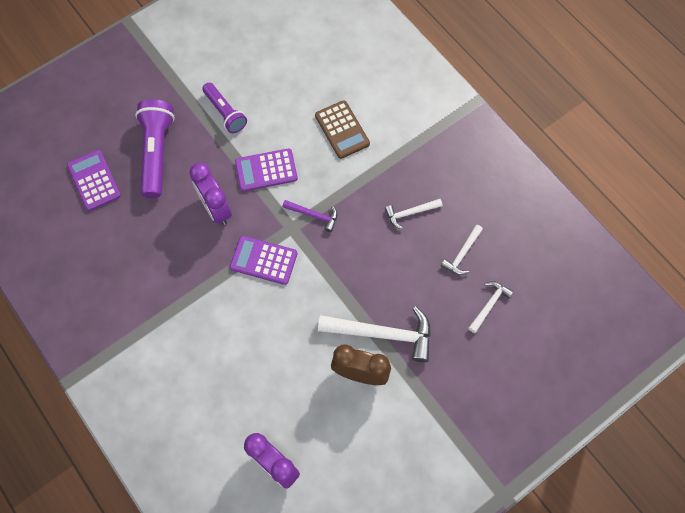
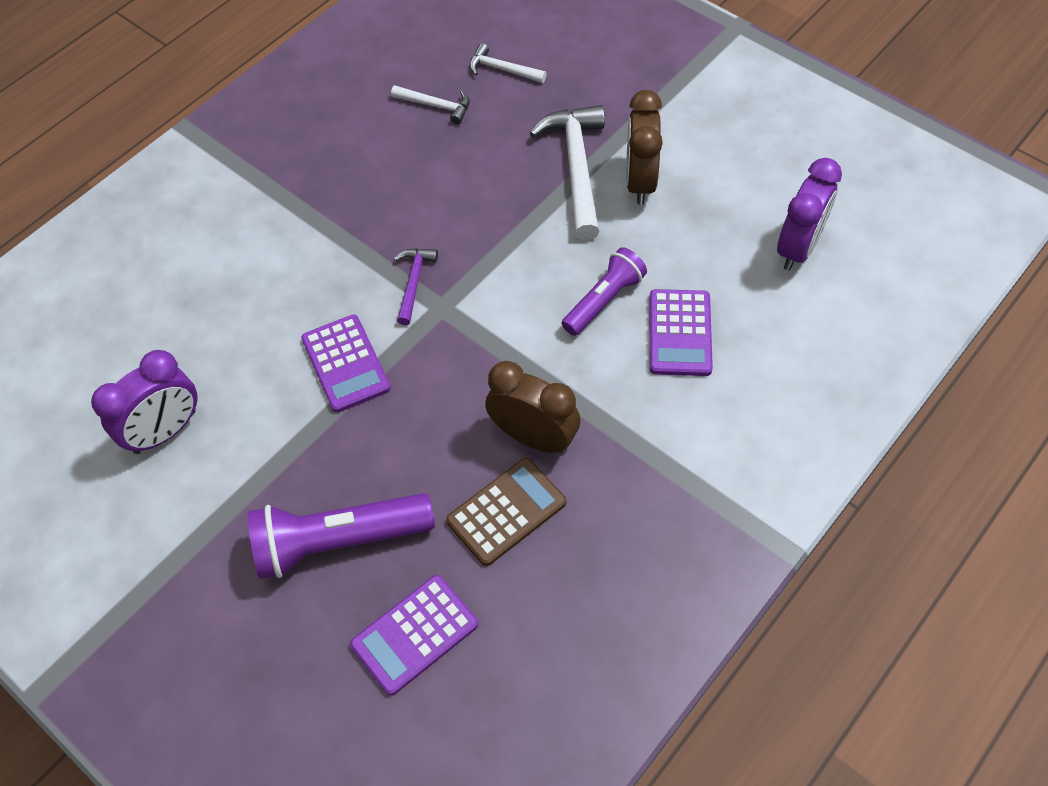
camera: 100 degrees left, 10 degrees down
(185, 260) = (533, 437): none -> brown clock
(216, 208) = (430, 418): purple clock -> purple clock (165, 432)
(225, 113) = (241, 453): purple flashlight -> purple flashlight (604, 300)
(263, 260) = (505, 330): purple calculator -> purple calculator (679, 333)
(342, 130) = (255, 278): brown calculator -> brown calculator (506, 512)
(410, 213) = (385, 170): white hammer -> none

